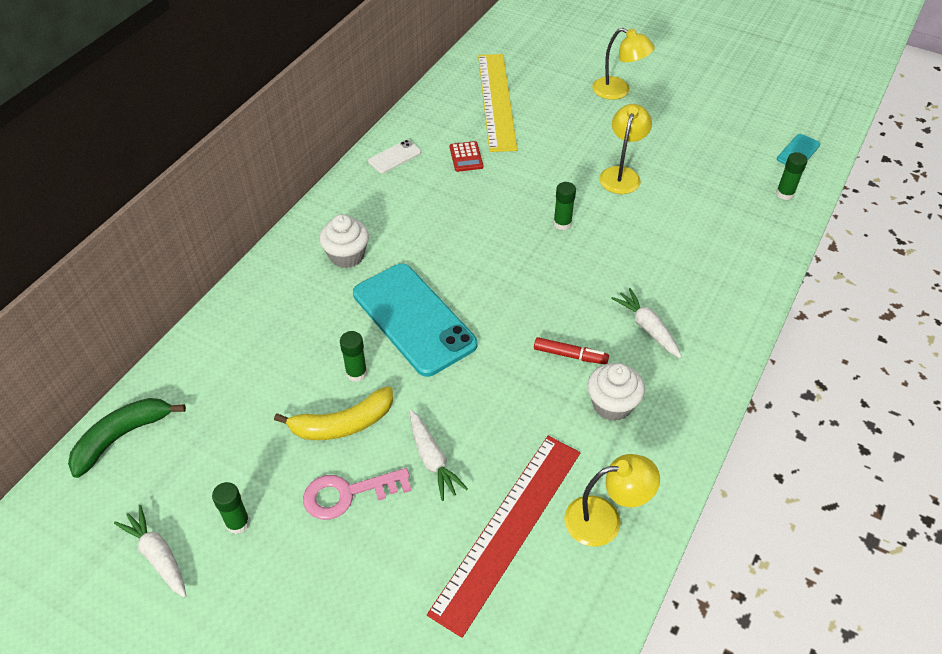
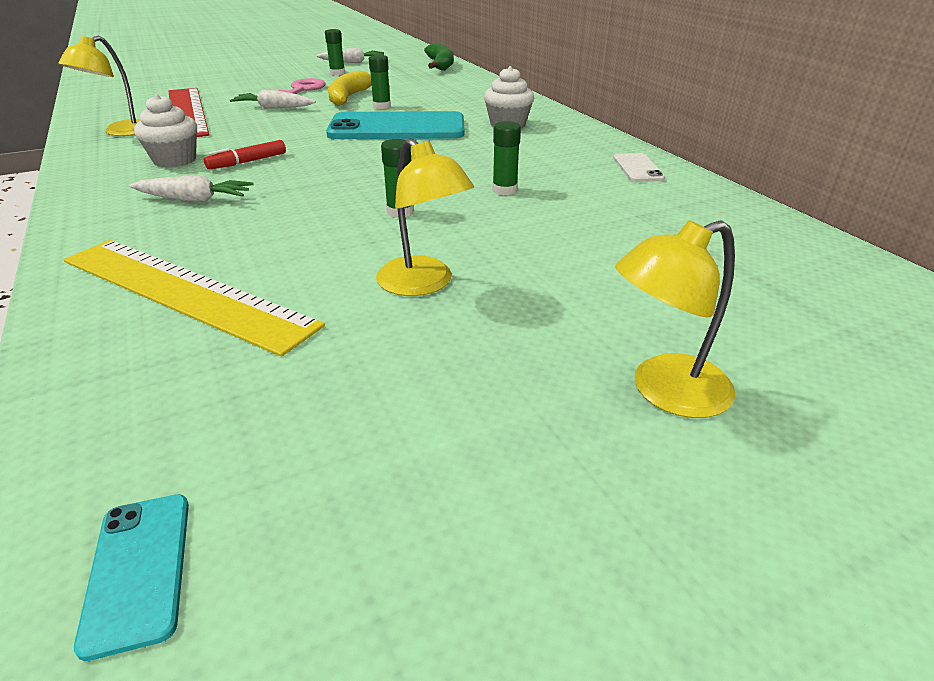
camera: 125 degrees right, 15 degrees down
(466, 157) = (596, 200): red calculator -> none
(496, 101) = (719, 256): yellow ruler -> yellow ruler (184, 292)
(784, 194) = (112, 434): green glue stick -> green glue stick (504, 190)

